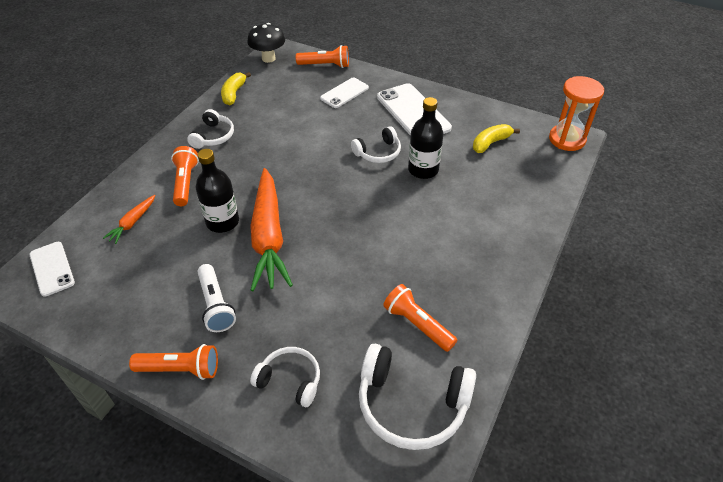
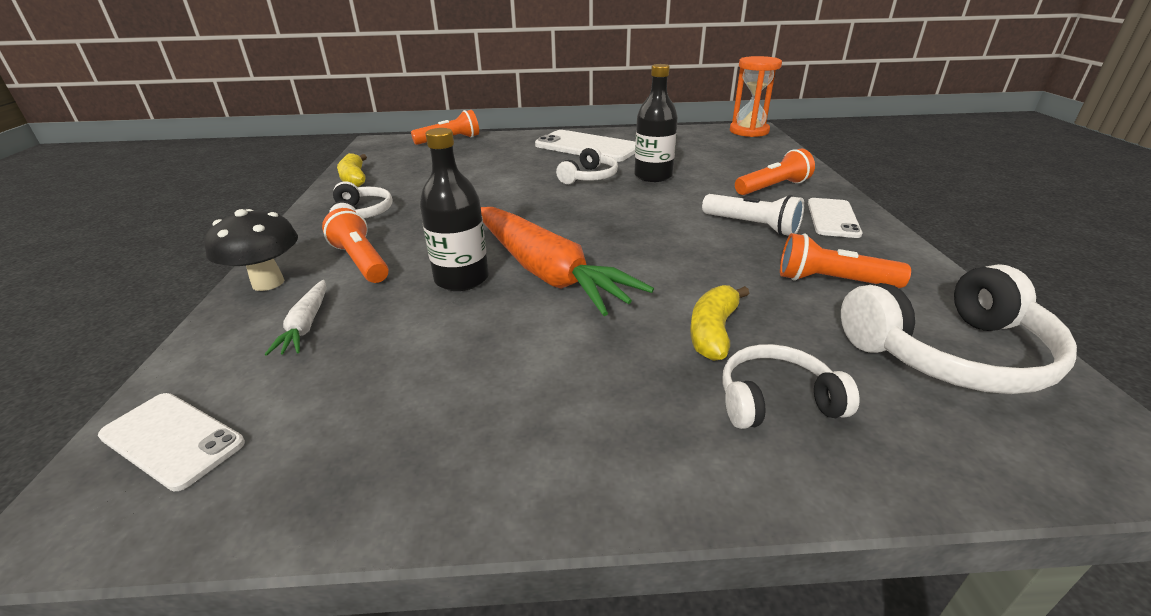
camera: 30 degrees left, 15 degrees down
(132, 222) = (306, 325): orange carrot -> white carrot
(180, 369) = (590, 471): orange flashlight -> orange flashlight (773, 187)
(216, 305) = (554, 364): white flashlight -> white flashlight (752, 226)
(268, 58) = (373, 149): black mushroom -> black mushroom (268, 283)
(344, 93) = (496, 151): white phone -> white phone (832, 218)
(490, 143) = (689, 147): yellow banana -> yellow banana (713, 332)

